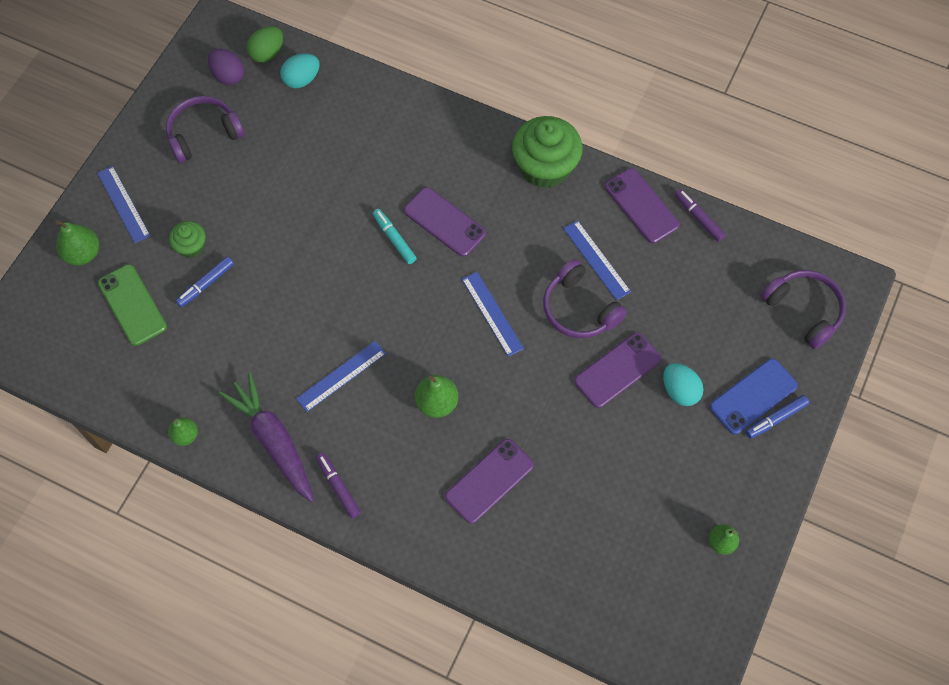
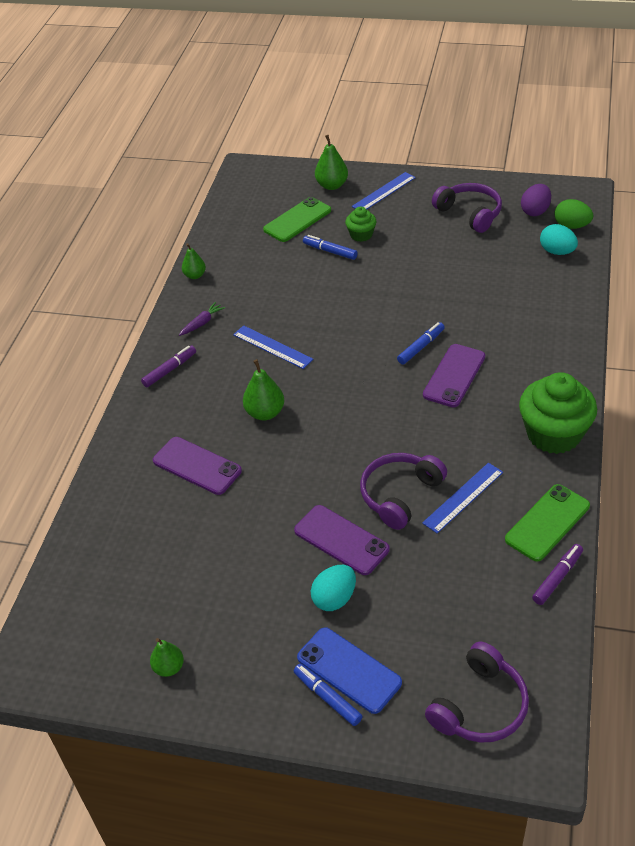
camera: 80 degrees right, 20 degrees down
(274, 441) = (202, 323): purple carrot -> purple carrot, size x0.44
(394, 239) = (421, 347): turquoise marker -> blue marker
(492, 313) = (370, 430): blue ruler -> none
(641, 206) = (547, 523): purple phone -> green phone

